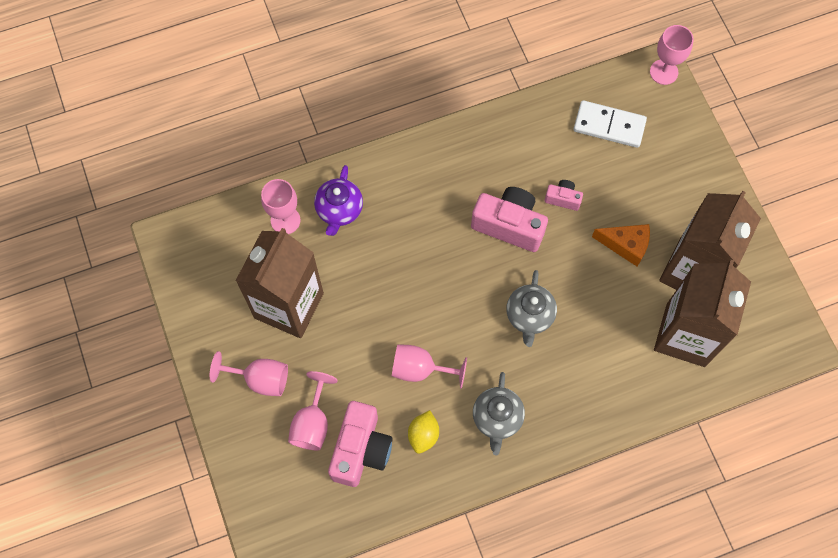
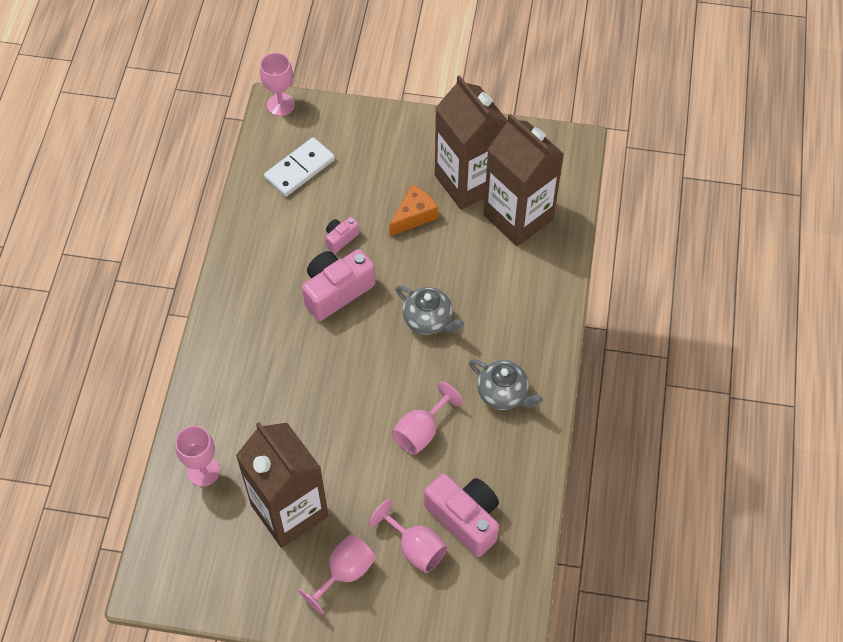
camera: 60 degrees left, 10 degrees down
(339, 210) = (226, 419): purple teapot -> none
(423, 435) = (482, 460): yellow lemon -> none

